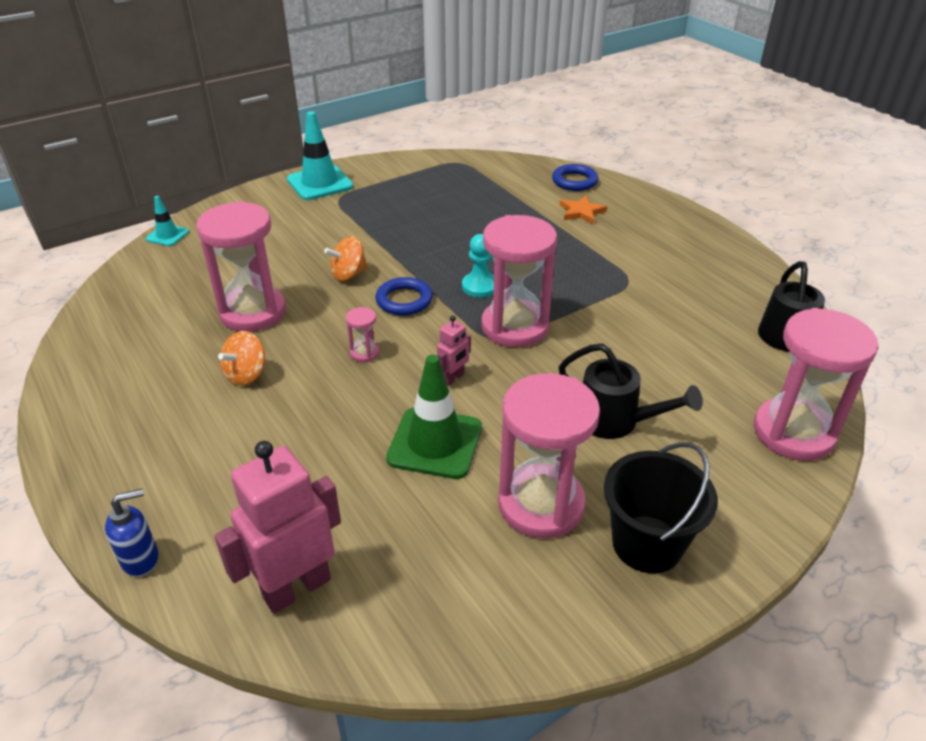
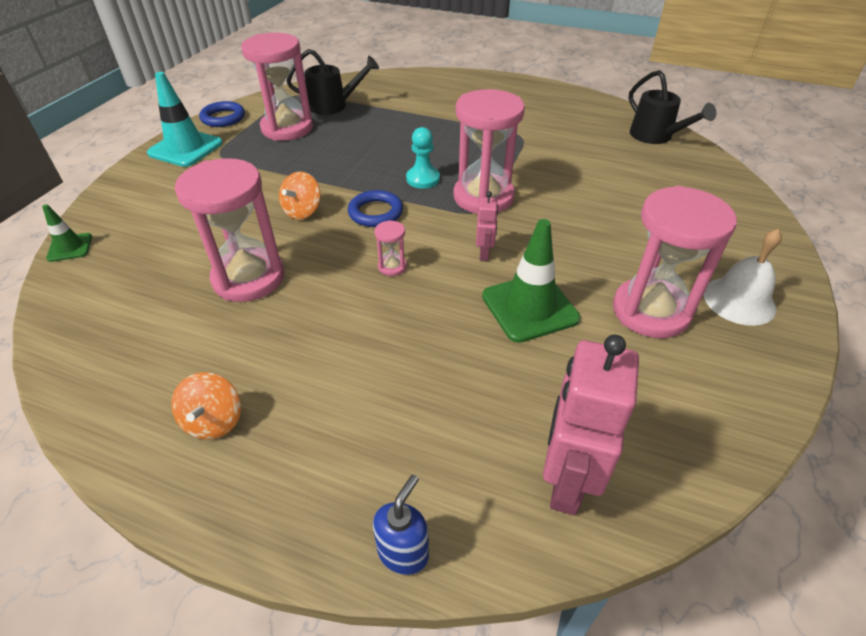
camera: 35 degrees left, 5 degrees up
(167, 235) = (70, 247): turquoise traffic cone -> green traffic cone
(246, 374) = (307, 333): orange spinning top -> orange spinning top (214, 421)
(574, 181) = (402, 82): blue ring -> blue ring (223, 118)
(581, 212) = (433, 101): orange star -> none
(616, 421) = (626, 231): black watering can -> black watering can (334, 105)
(647, 544) = (739, 300): black bucket -> white bell
(793, 433) = (725, 190): pink hourglass -> pink hourglass (287, 128)

